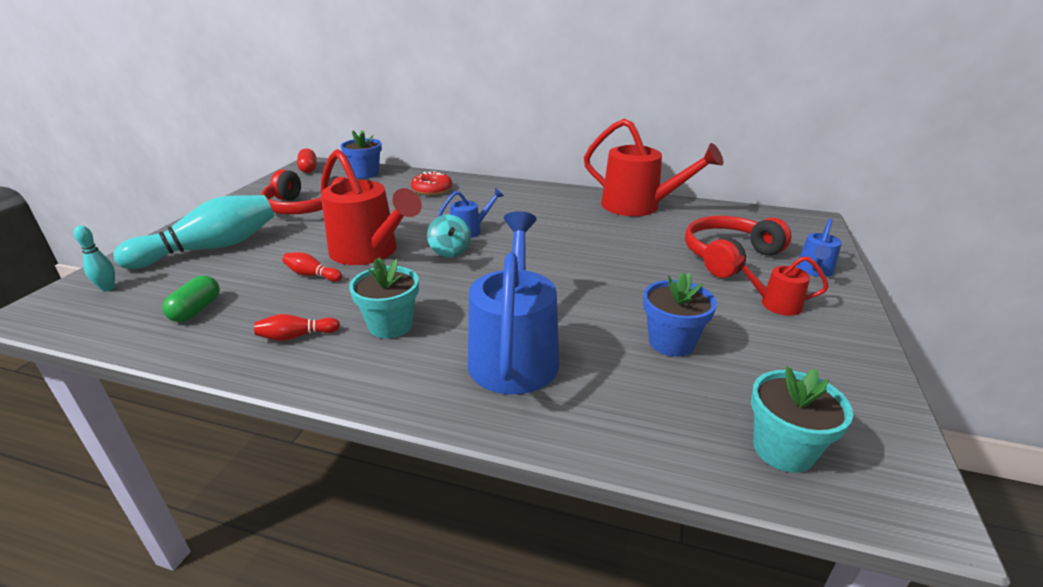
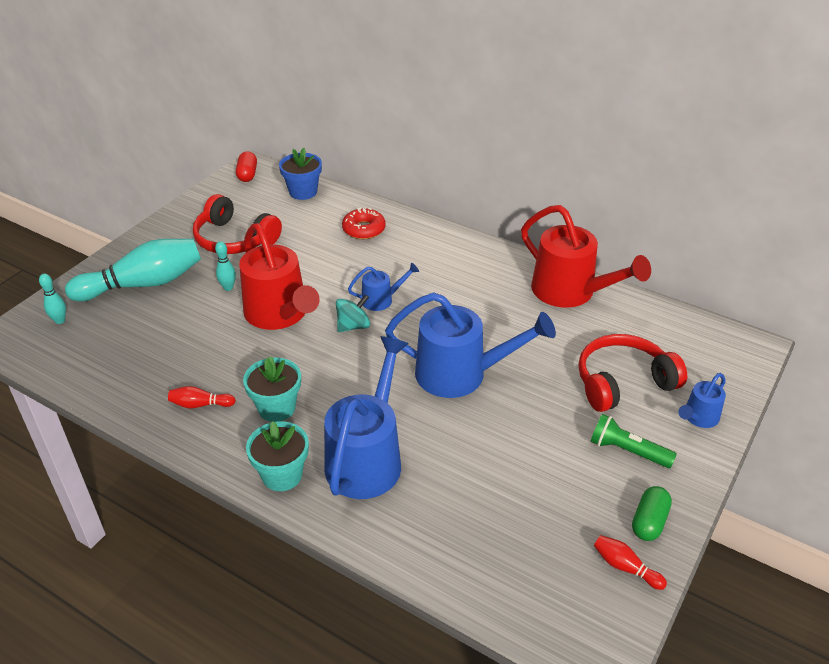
camera: 15 degrees right, 10 degrees up
(196, 310) = (127, 360): green capsule -> green capsule (649, 522)
(307, 240) = (228, 287): none -> turquoise bowling pin
(312, 275) = (224, 335): red bowling pin -> red bowling pin (625, 567)
(450, 251) = (353, 326): turquoise spinning top -> turquoise spinning top turned 120 degrees counterclockwise
(576, 271) = (461, 374): none -> blue watering can
(671, 342) = (505, 474): blue flower pot -> none
(774, 303) = (627, 451): red watering can -> green flashlight
(783, 449) = (534, 592): turquoise flower pot -> turquoise flower pot (282, 475)

